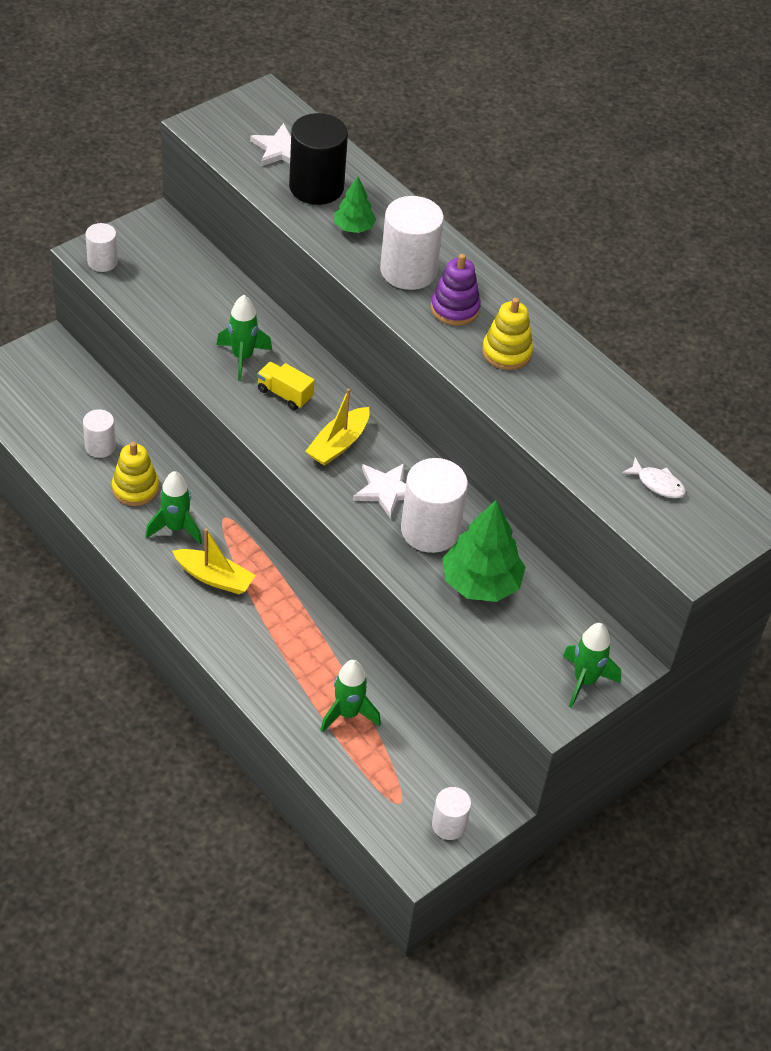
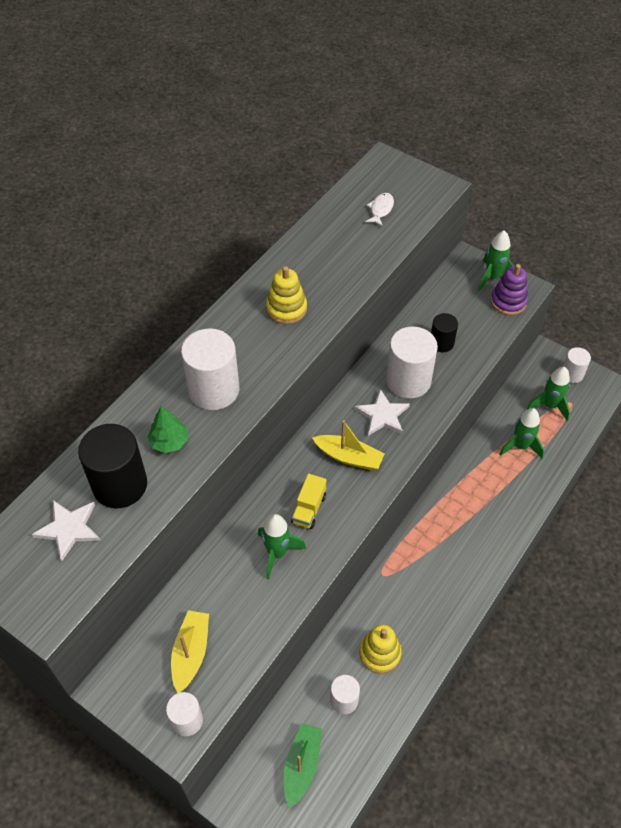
camera: 100 degrees left, 5 degrees up
(53, 399) = (302, 765): none -> green boat
(176, 528) = (408, 607): green rocket -> green rocket (549, 405)
(214, 578) = (445, 563): yellow boat -> yellow boat (191, 653)
(455, 308) = (249, 349): purple stacking toy -> purple stacking toy (508, 301)
(481, 583) = (441, 343): green tree -> black cylinder

